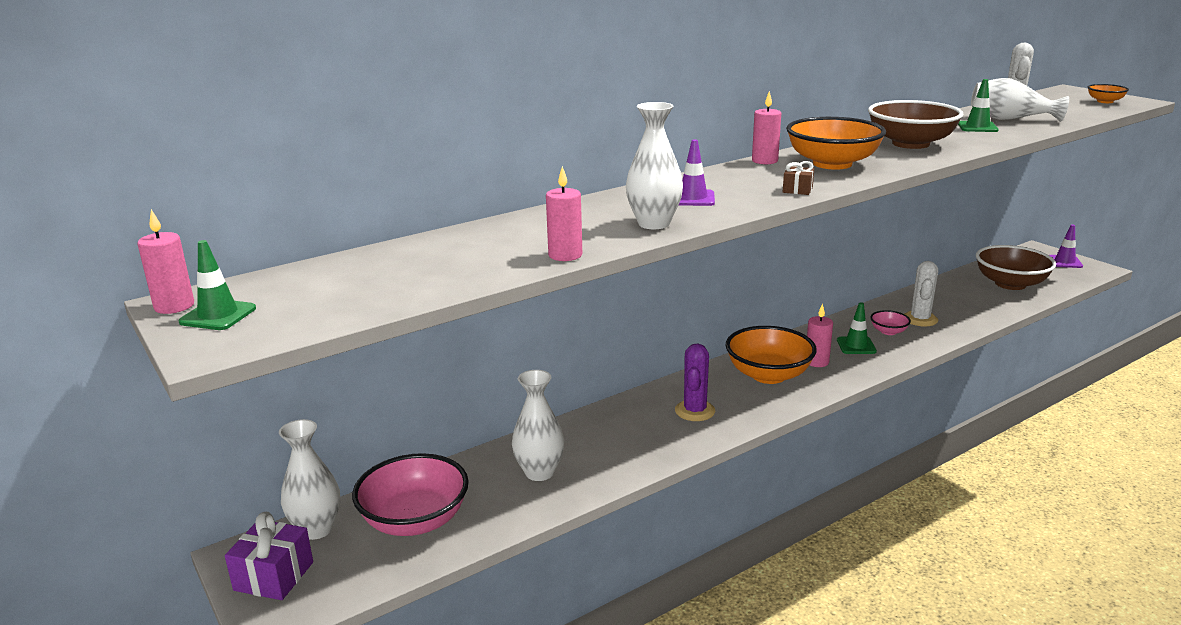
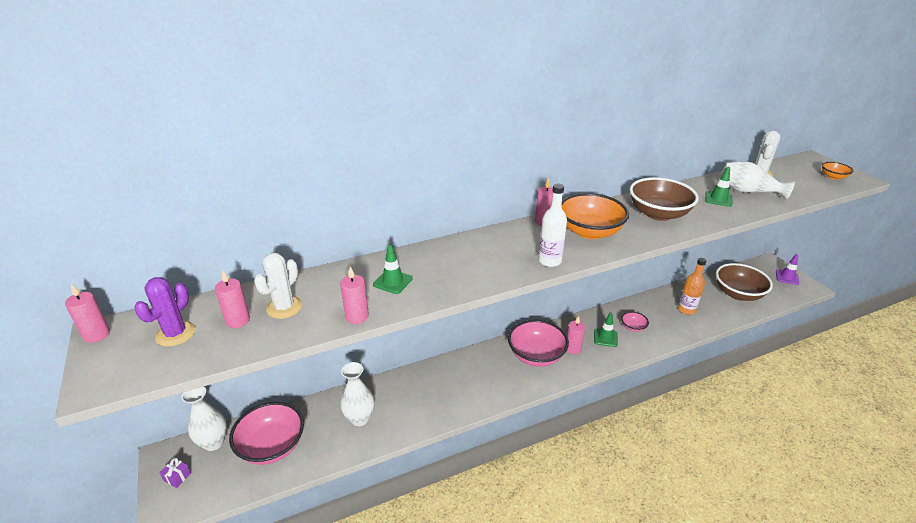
camera: 10 degrees right, 10 degrees up
(218, 315) = (116, 349): green traffic cone -> green traffic cone (392, 281)
(274, 576) = (177, 477): purple gift -> purple gift, size x0.54
(389, 274) = (238, 320): none -> pink candle
(654, 224) = (432, 288): white vase -> none
(693, 198) = (473, 261): purple traffic cone -> none
(695, 411) = (476, 381): purple cactus -> purple cactus (175, 334)
(768, 375) = (536, 355): orange bowl -> pink bowl
(797, 190) = (549, 261): brown gift -> white bottle
(920, 319) = (659, 319): white cactus -> white cactus (284, 307)
(951, 306) = (686, 310): none -> orange bottle

